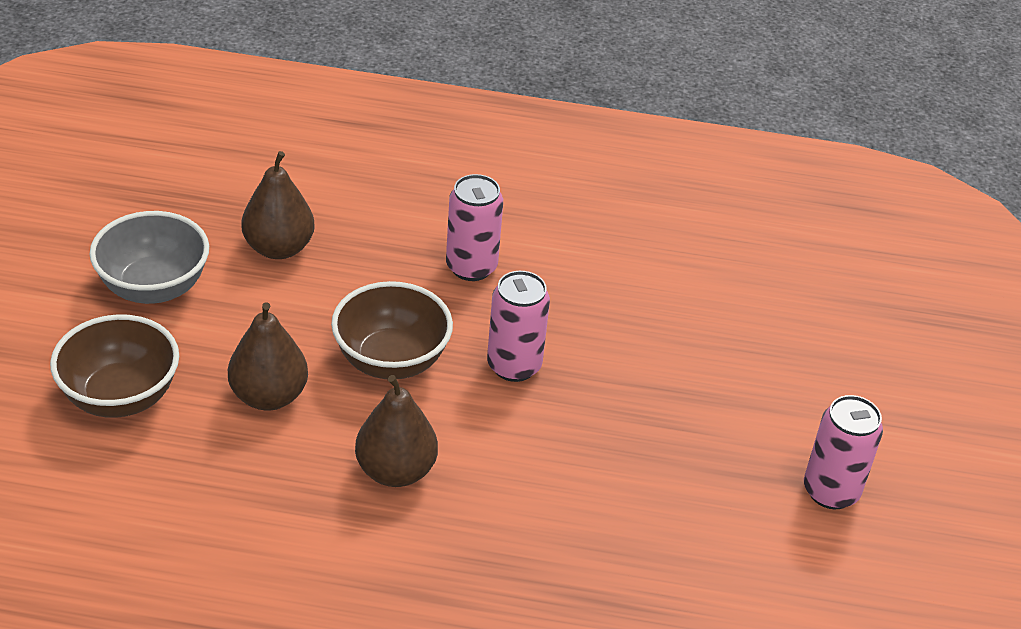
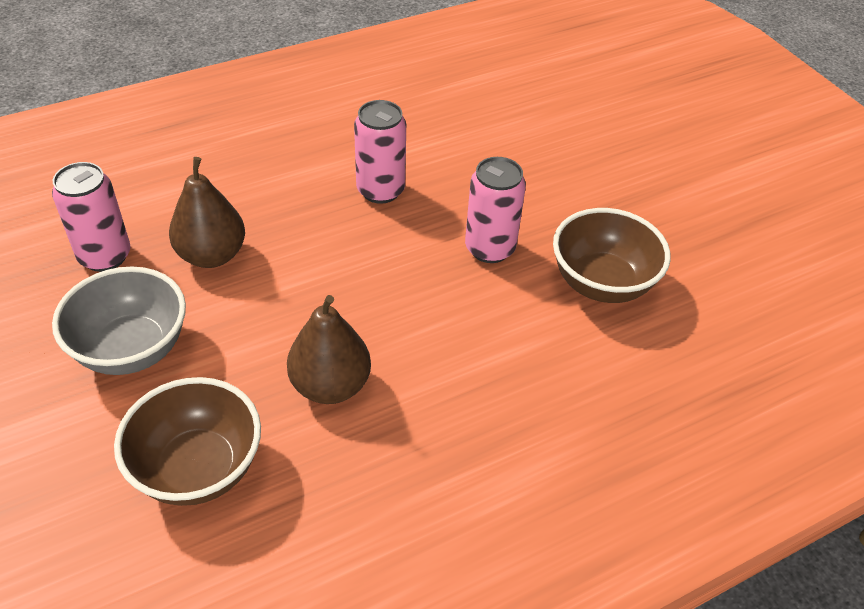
camera: 35 degrees left, 5 degrees up
(391, 361) = (397, 297): brown bowl -> brown bowl (602, 283)
(395, 471) = (494, 385): brown pear -> none
(830, 491) = (774, 218): pink can -> pink can (105, 256)

